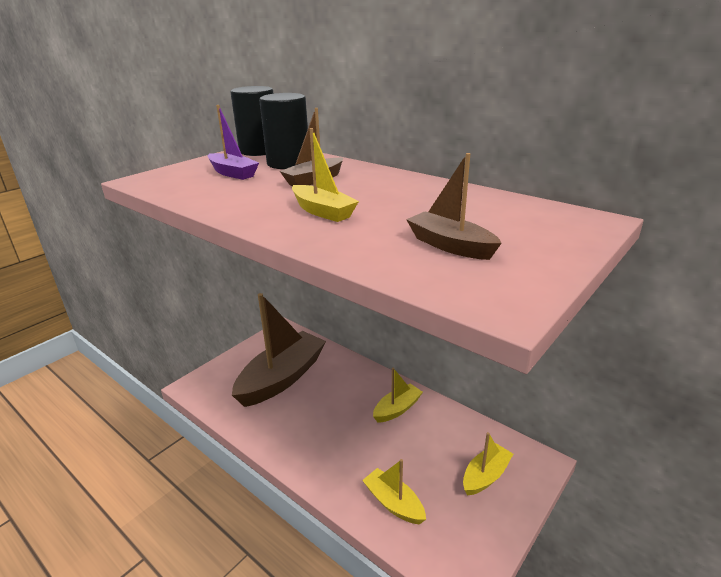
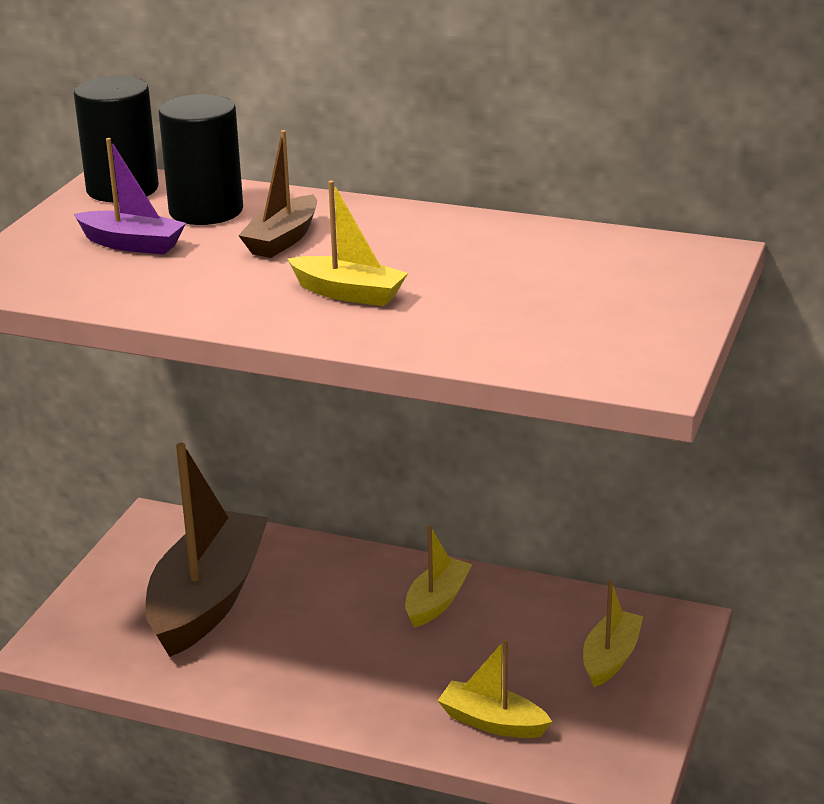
camera: 20 degrees left, 0 degrees up
(450, 245) = (553, 317): brown boat -> none

